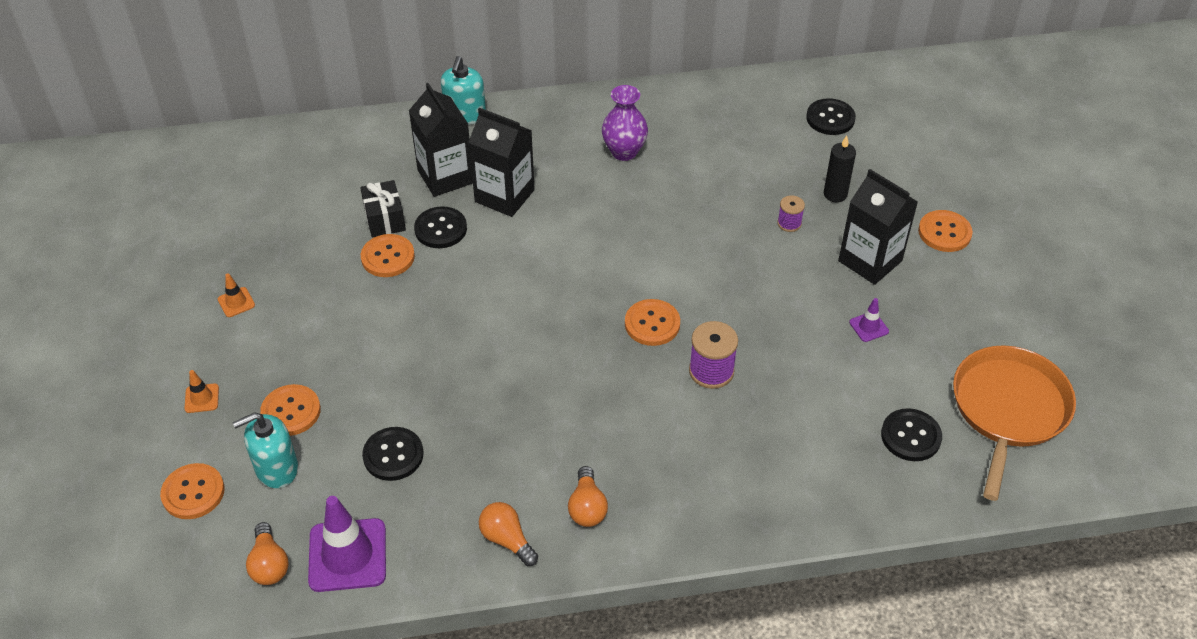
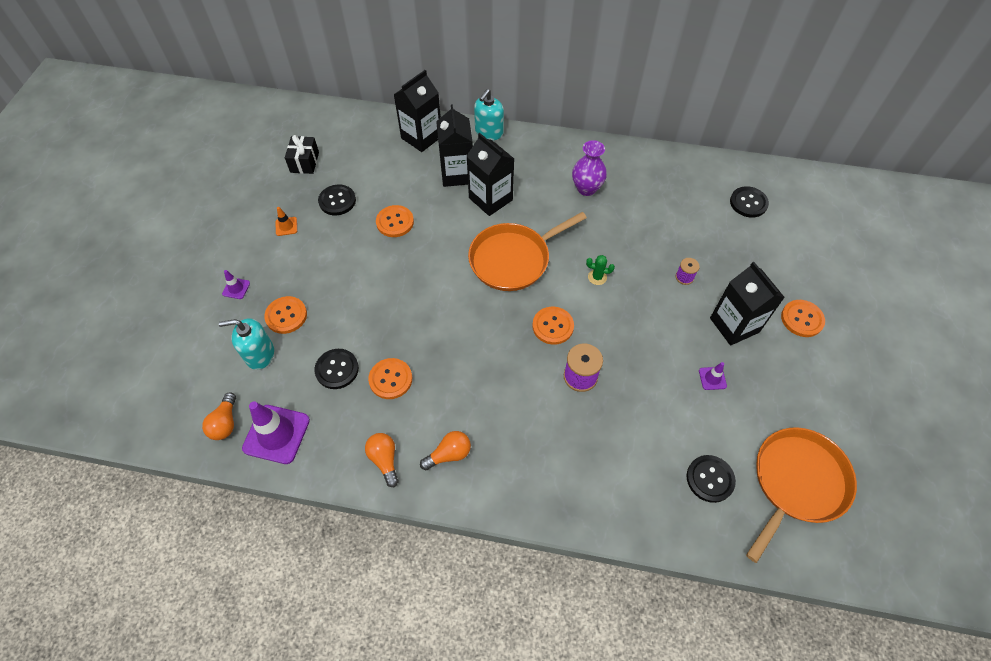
camera: 20 degrees right, 10 degrees up
(193, 492) = (202, 354): orange button -> orange button (390, 379)
(202, 398) = (236, 288): orange traffic cone -> purple traffic cone
(375, 143) = (421, 137): none -> black carton
(385, 219) = (404, 194): black gift -> black gift (304, 162)
(440, 229) = (438, 211): black button -> black button (337, 201)
(567, 260) = (513, 259): none -> orange pan
(587, 507) = (449, 454): orange light bulb -> orange light bulb turned 135 degrees counterclockwise
(683, 252) = (597, 277): none -> green cactus
(835, 194) = (728, 264): black candle -> none

